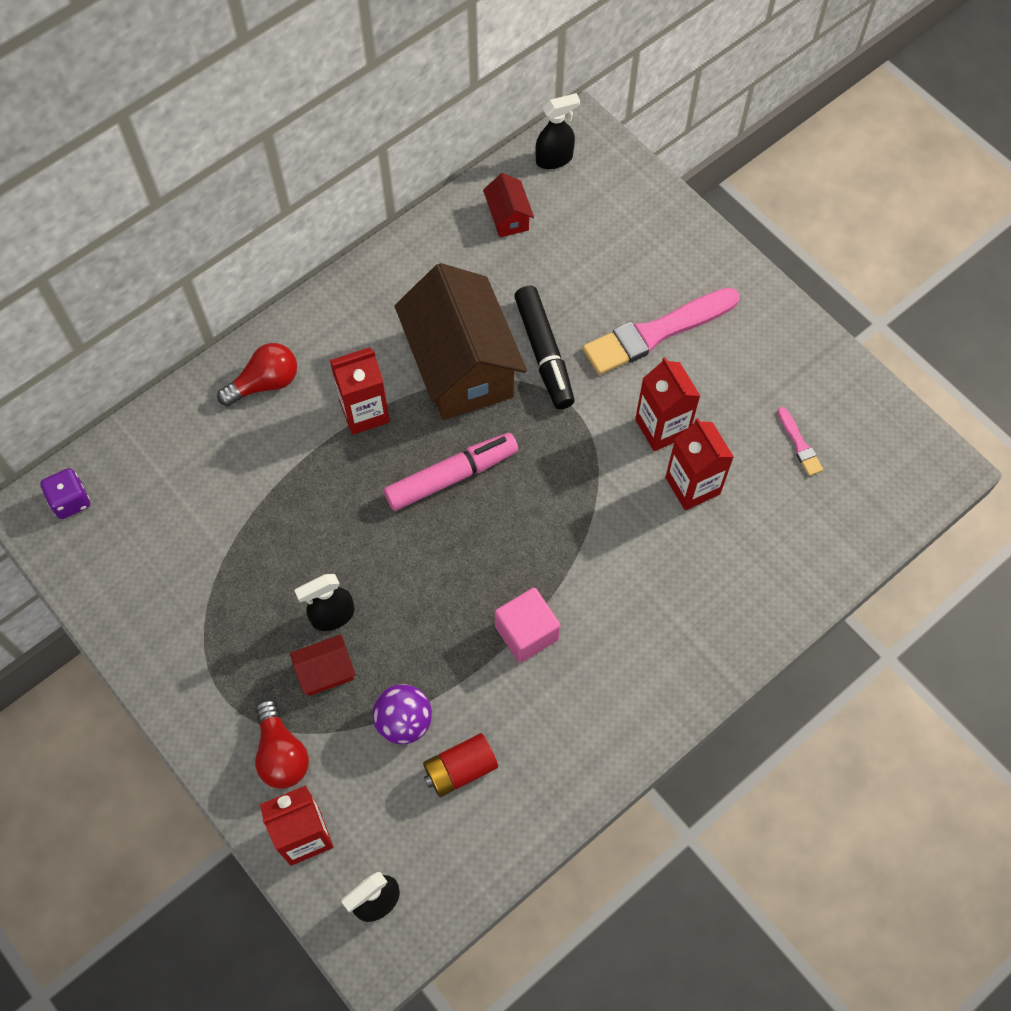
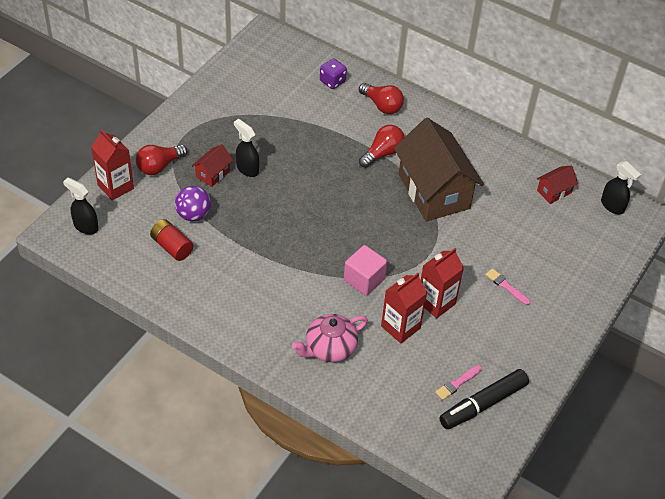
camera: 70 degrees right, 15 degrees down
(70, 501) = (277, 46): purple dice -> purple dice (332, 81)
(325, 671) = (213, 174): red house -> red house turned 75 degrees clockwise
(364, 412) = (382, 153): red carton -> red light bulb
(451, 476) = (357, 203): pink marker -> none
(461, 367) = (434, 191): brown house -> brown house turned 75 degrees counterclockwise
(526, 633) = (267, 260): pink cube -> pink cube (364, 279)
(544, 353) = (462, 230): black marker -> black marker (483, 404)
(656, 333) = (506, 286): pink brush -> pink brush, size x0.45
(707, 588) = (329, 348): none -> pink teapot

